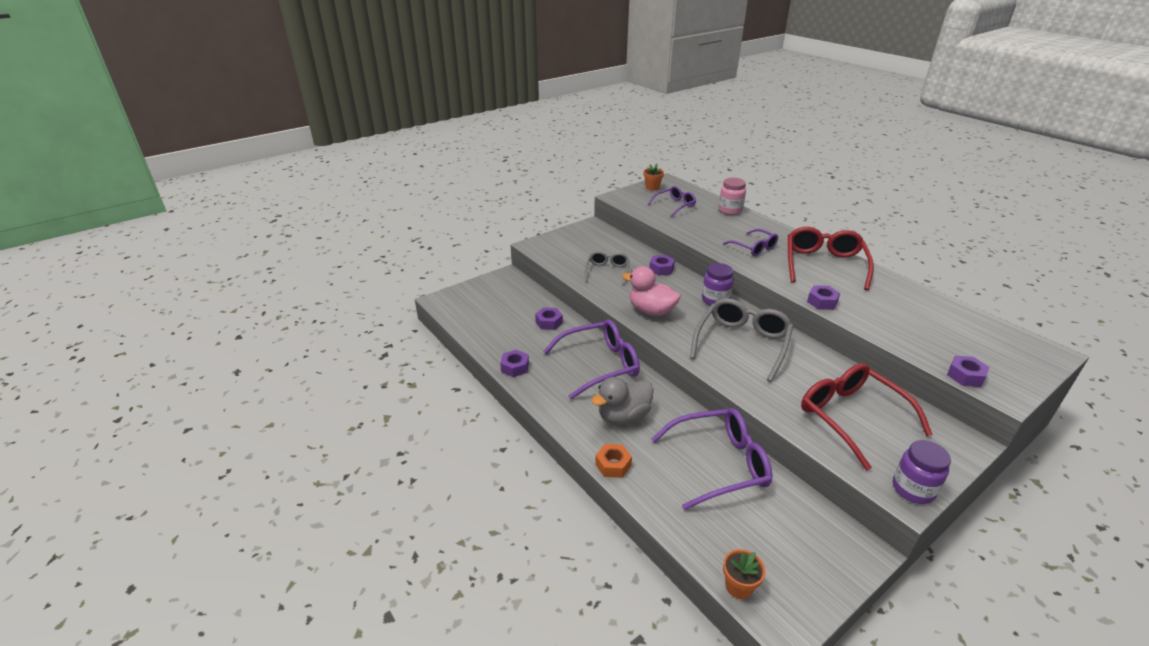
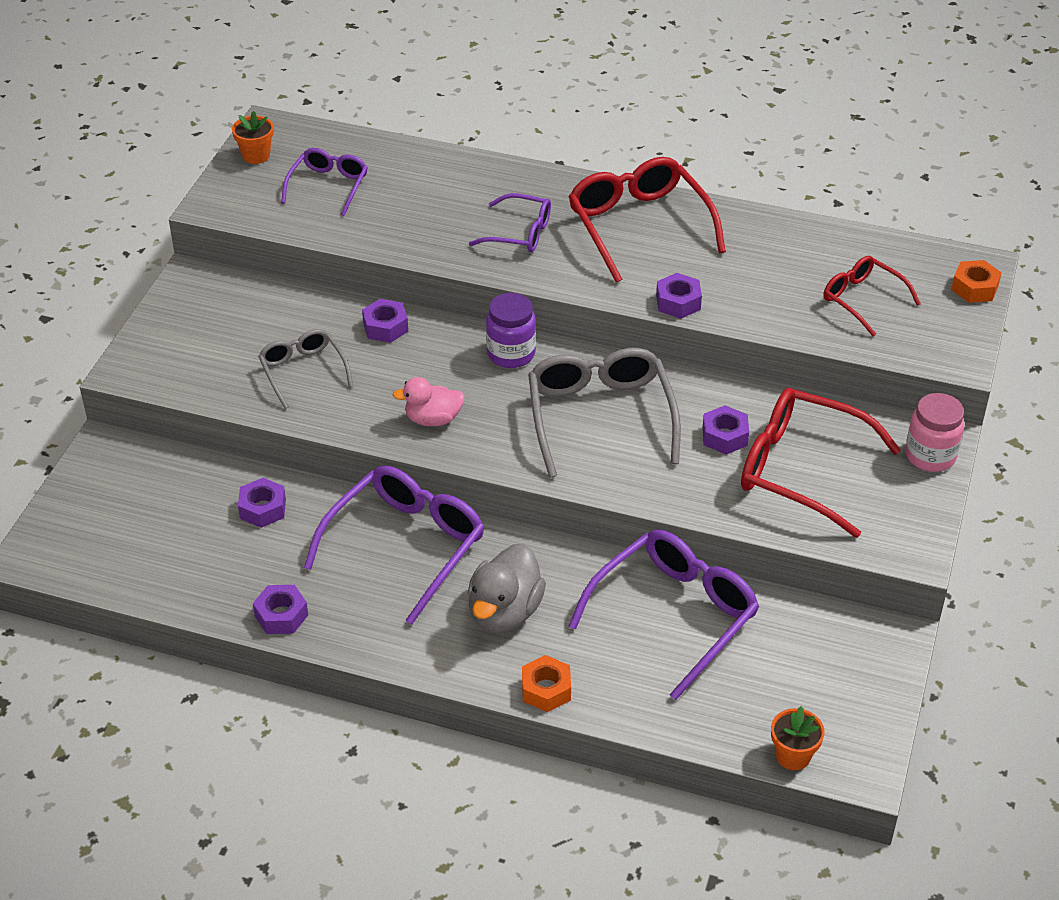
camera: 35 degrees left, 10 degrees up
(651, 311) = (433, 419): pink duck -> pink duck, size x0.66
(730, 210) = (427, 161): pink jar -> pink jar (930, 456)
(913, 489) = (914, 536): purple jar -> none
(948, 340) = (862, 299): none -> red glasses
(965, 376) = (905, 351): purple nut -> purple nut (724, 436)
(1041, 362) = (974, 288): none -> orange nut

